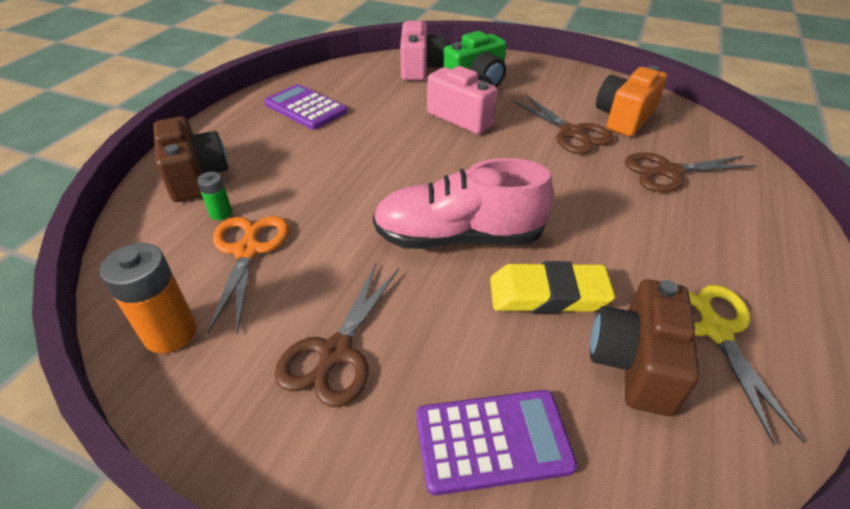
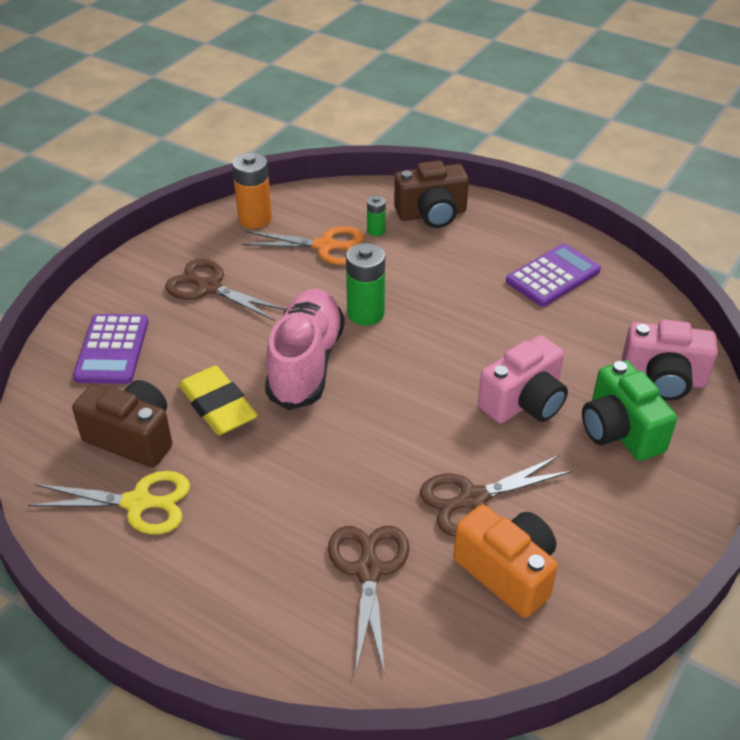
camera: 100 degrees right, 0 degrees up
(370, 205) = (365, 313): none -> green battery
(548, 294) = (218, 406): yellow eraser -> yellow eraser turned 45 degrees counterclockwise

